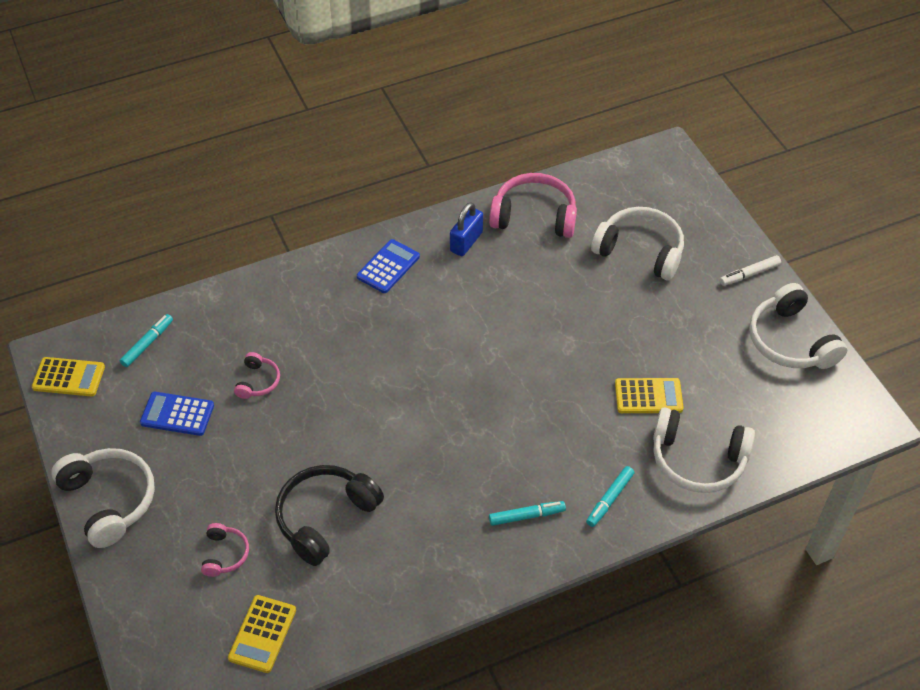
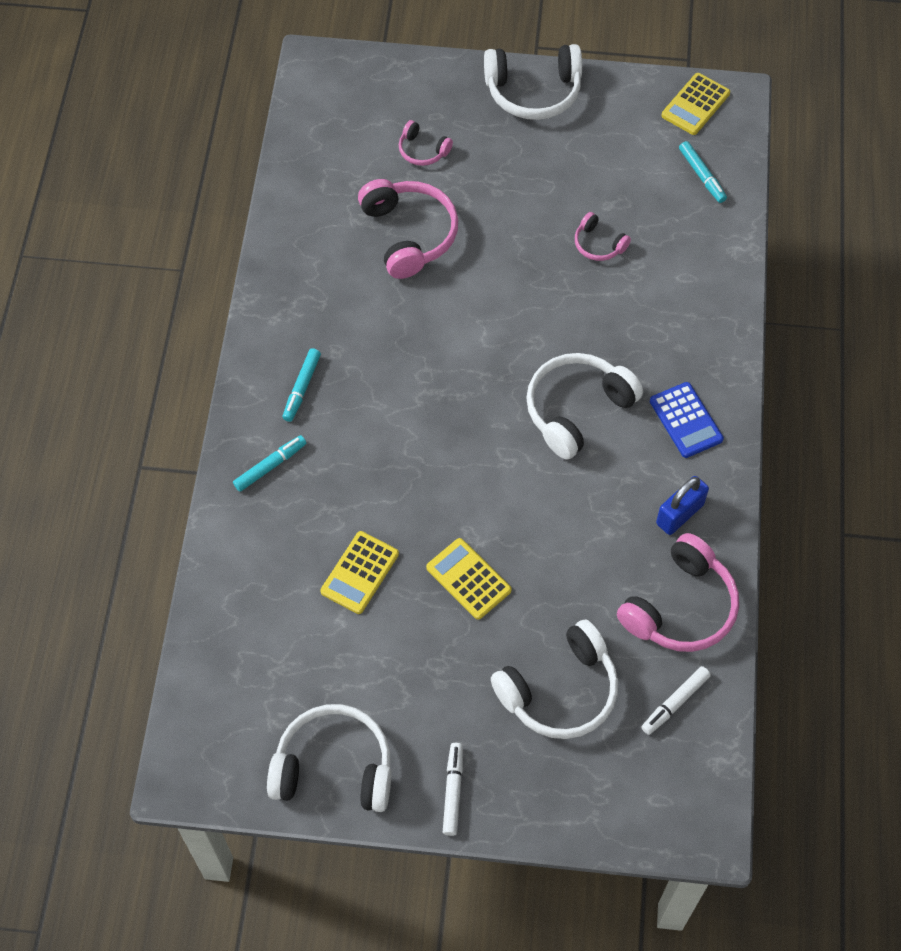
camera: 120 degrees right, 10 degrees up
(177, 414) = (598, 169): blue calculator -> none
(262, 634) = (329, 148): yellow calculator -> yellow calculator (468, 579)
(325, 518) = (409, 234): black headphones -> pink headphones
(466, 242) = (679, 514): blue padlock -> blue padlock turned 75 degrees clockwise
(601, 194) = (675, 703): none -> white marker
(609, 499) = (270, 466): turquoise marker -> turquoise marker turned 75 degrees clockwise
(697, 460) = (257, 571): white headphones -> white headphones (577, 409)

